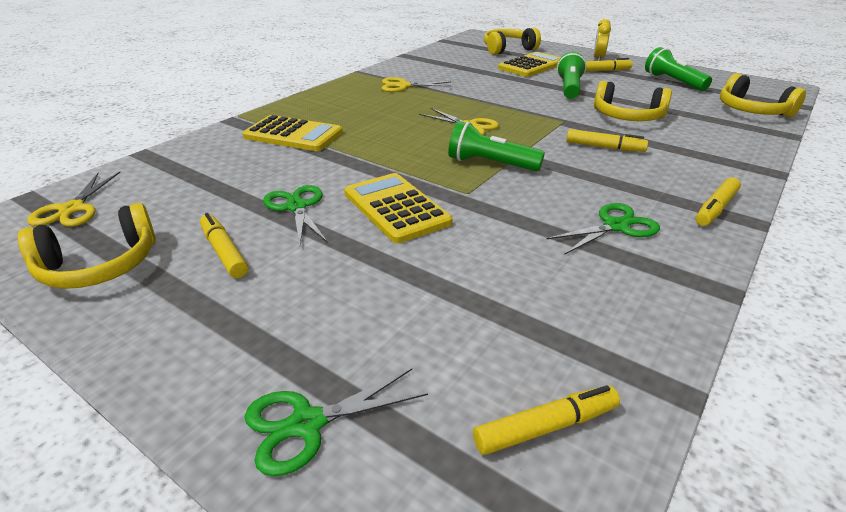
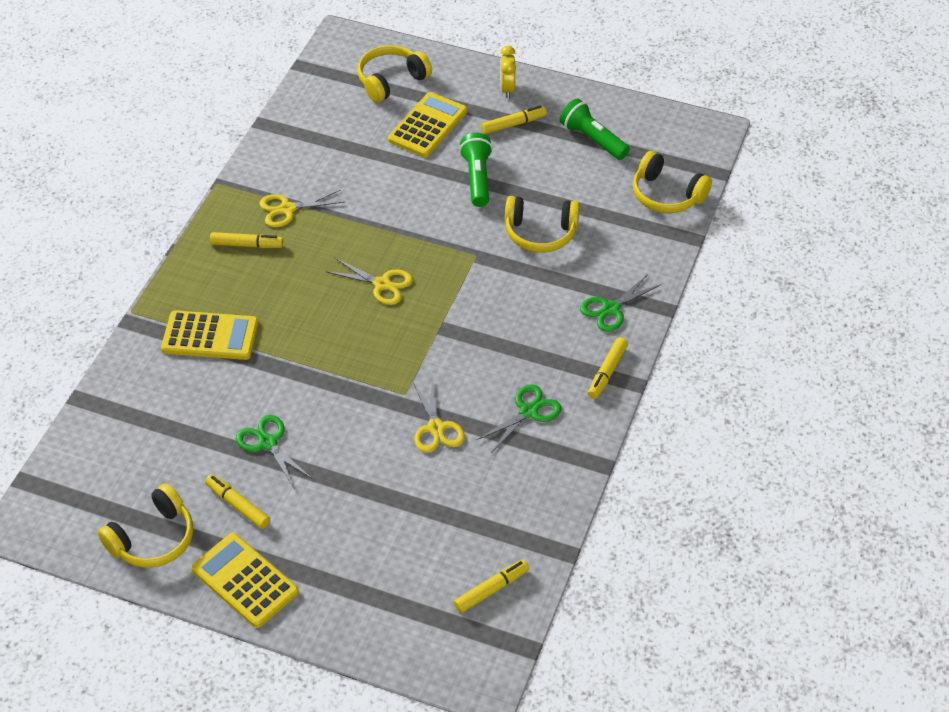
camera: 15 degrees left, 15 degrees up
(72, 209) = (79, 486): yellow scissors -> yellow scissors (436, 428)
(307, 424) = (362, 618): green scissors -> green scissors (611, 309)
(396, 208) = (351, 426): yellow calculator -> yellow calculator (245, 580)
(490, 164) = (416, 346): green flashlight -> none
(604, 147) = (518, 297): yellow marker -> yellow marker (246, 245)

